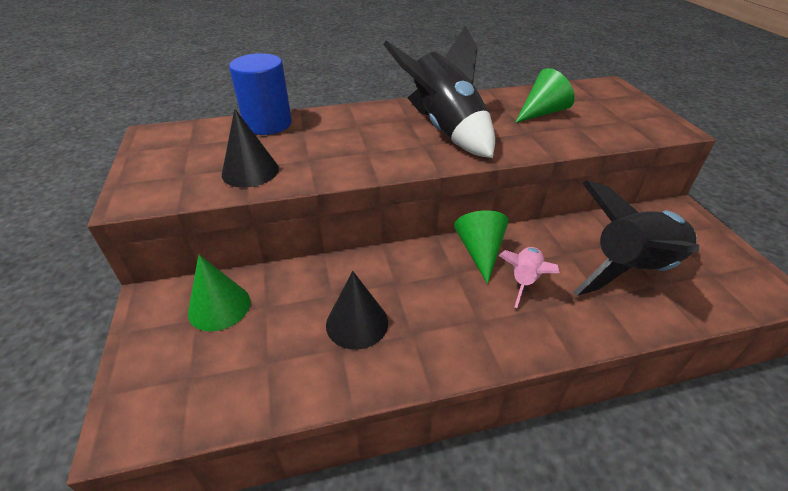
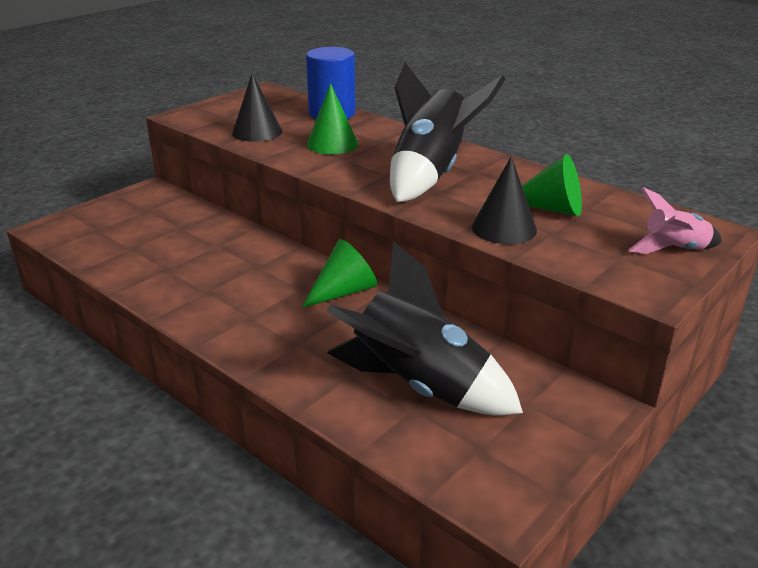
camera: 55 degrees right, 10 degrees down
(219, 307) = (164, 212): green cone -> green cone (332, 144)
(357, 323) = (195, 266): black cone -> black cone (504, 228)
(524, 280) = (327, 325): pink rocket -> pink rocket (674, 250)

